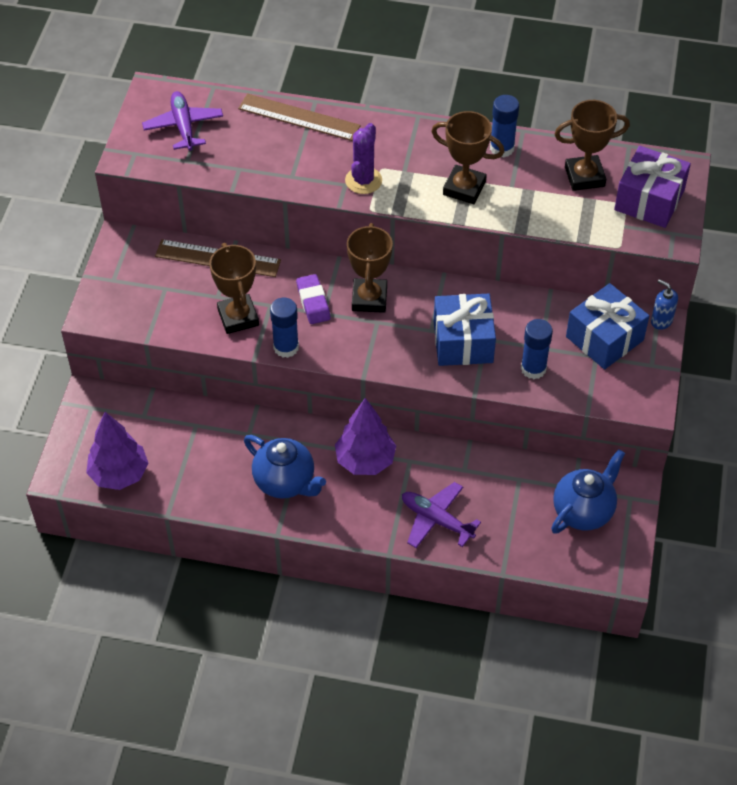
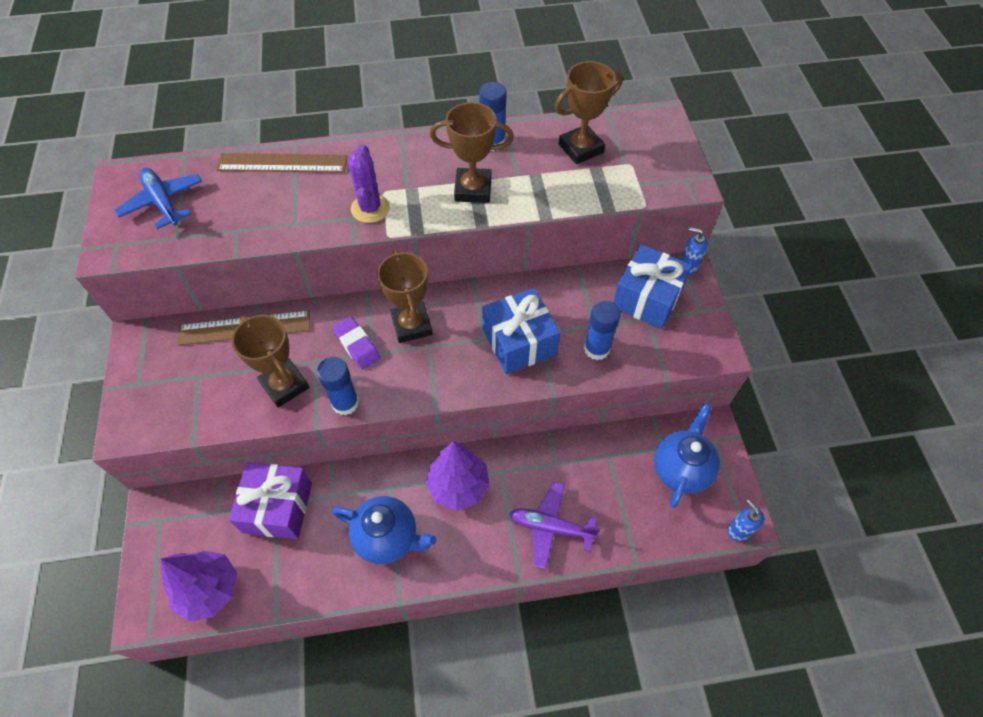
camera: 20 degrees left, 5 degrees up
(183, 126) = (163, 203): purple plane -> blue plane
(613, 577) = (738, 530): none -> blue soap dispenser
(649, 200) = (649, 154): purple gift -> purple gift (278, 507)

